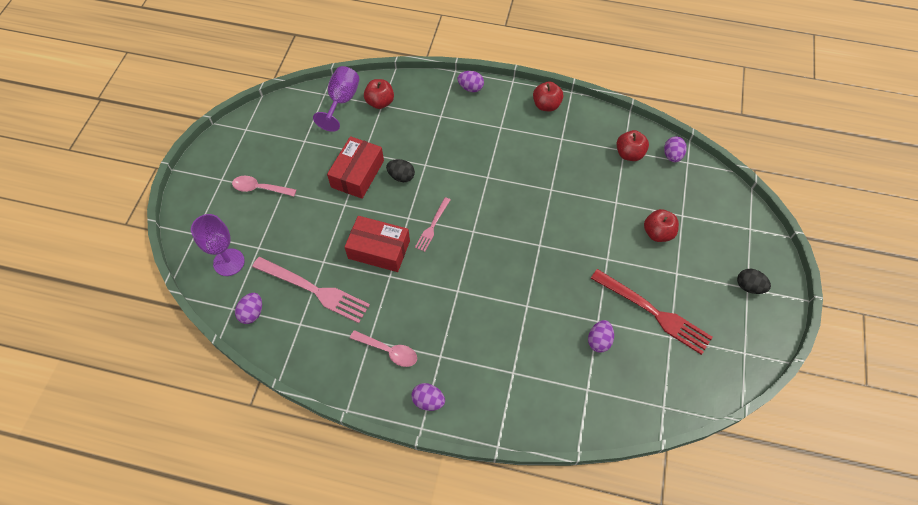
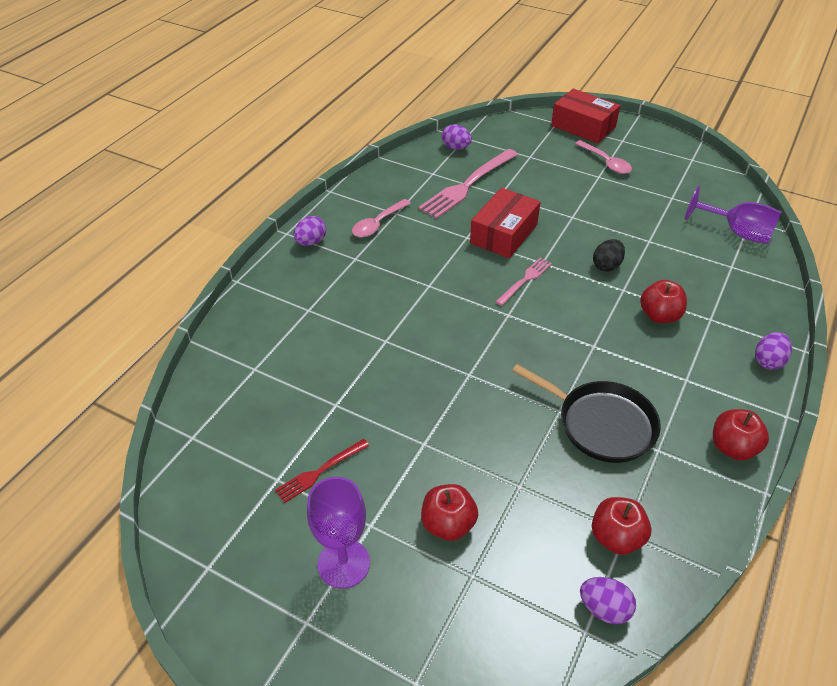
camera: 105 degrees right, 15 degrees down
(229, 262) = (517, 139): purple goblet -> purple goblet (343, 563)
(260, 188) = (606, 162): pink spoon -> pink spoon turned 120 degrees clockwise
(357, 174) = (616, 231): red box -> red box (583, 126)
(380, 102) = (736, 265): red apple -> red apple (659, 316)
(432, 226) = (525, 280): pink fork -> pink fork turned 90 degrees clockwise
(553, 167) = (601, 424): none -> black pan
(599, 341) = (308, 397): purple egg -> none
(654, 313) = (320, 471): red fork -> red fork, size x0.53
(749, 286) = (307, 625): black egg -> none

